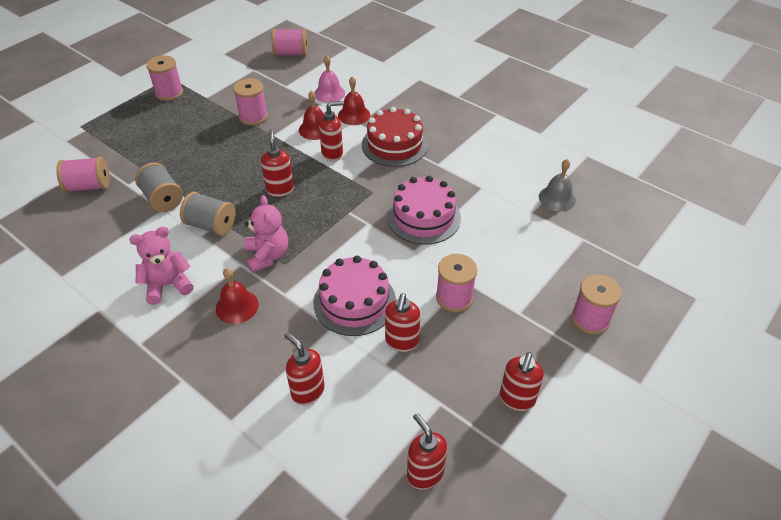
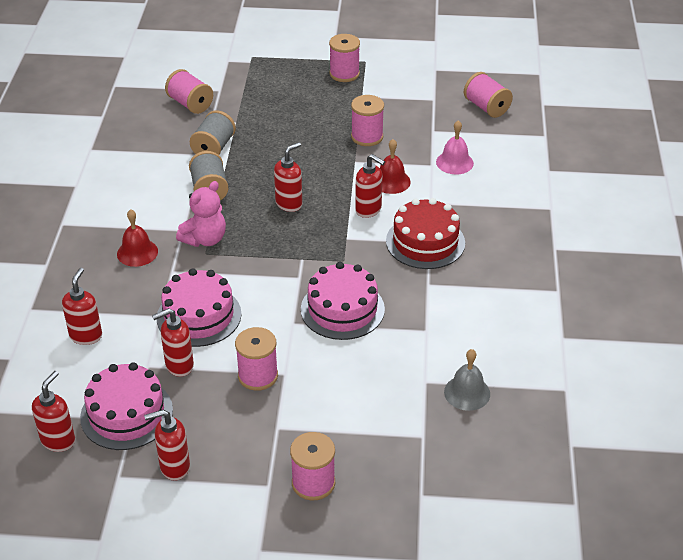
camera: 55 degrees right, 5 degrees down
(168, 285) = (127, 205): pink teddy bear -> none
(354, 115) = (440, 194): red bell -> none
(430, 405) = (126, 414): none -> pink cake

